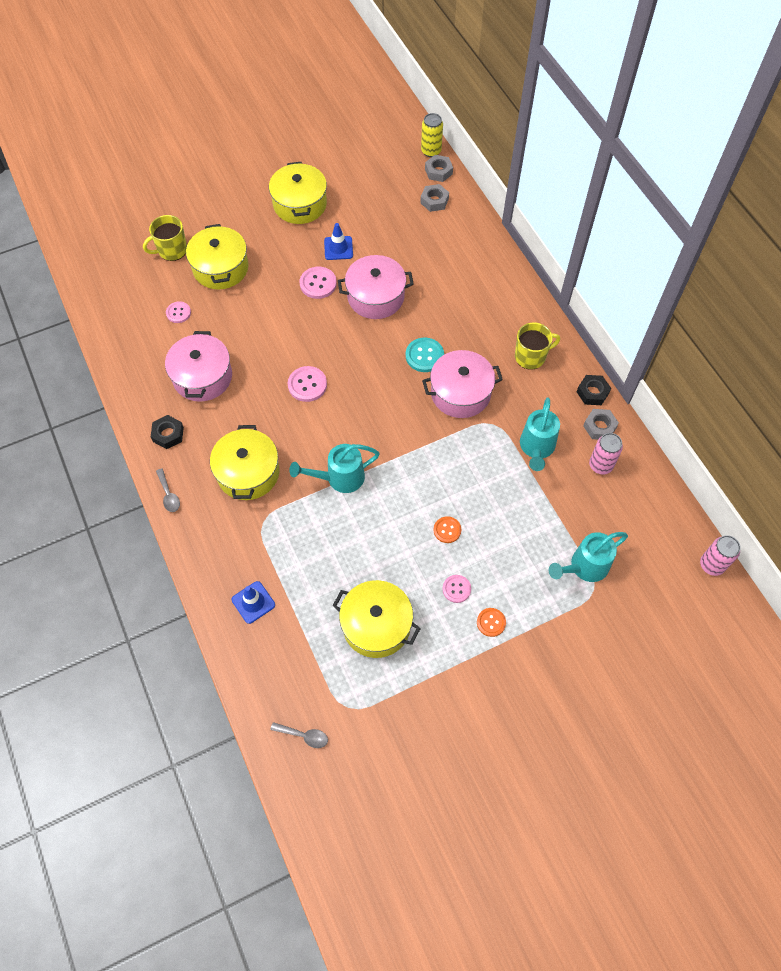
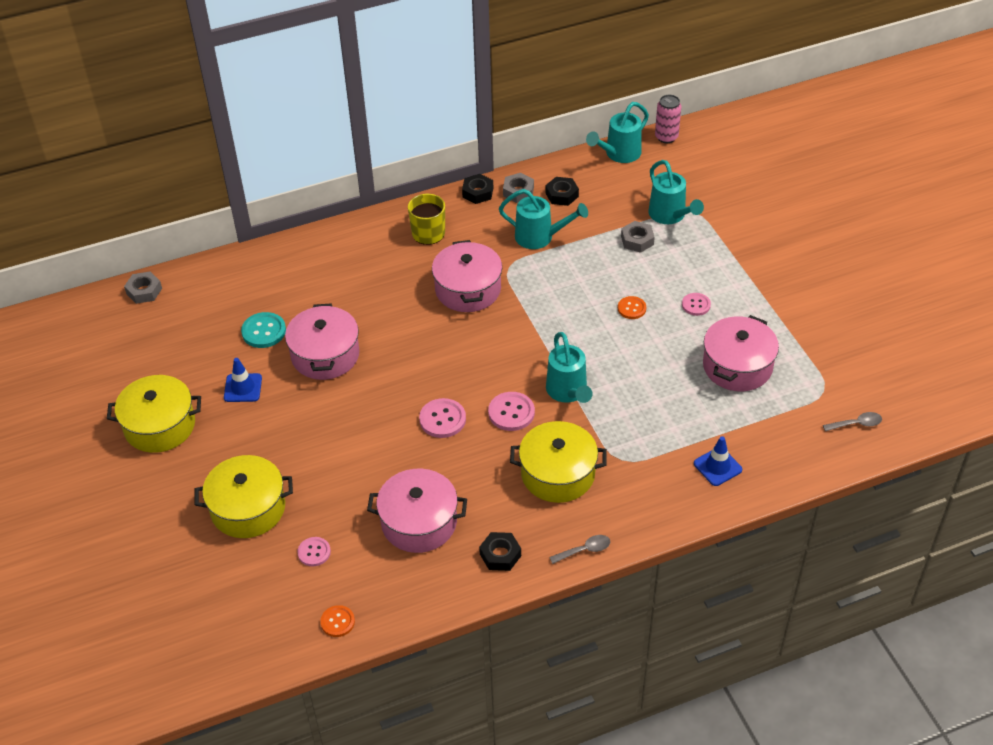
camera: 85 degrees left, 15 degrees down
(172, 250) = (205, 565): yellow mug -> none
(304, 736) = (856, 424): grey spoon -> grey spoon turned 60 degrees clockwise
(318, 283) = (294, 408): pink button -> pink button (511, 412)
(376, 625) = (737, 366): yellow pot -> pink pot
(424, 356) = (415, 316): turquoise button -> turquoise button (264, 331)
(431, 151) = (108, 296): yellow can -> none
(434, 201) = (190, 297): grey nut -> grey nut (637, 240)
(491, 622) = (729, 283): orange button -> orange button (337, 622)
(600, 465) = (562, 195): pink can -> black nut
(674, 518) = (619, 154): none -> turquoise watering can

